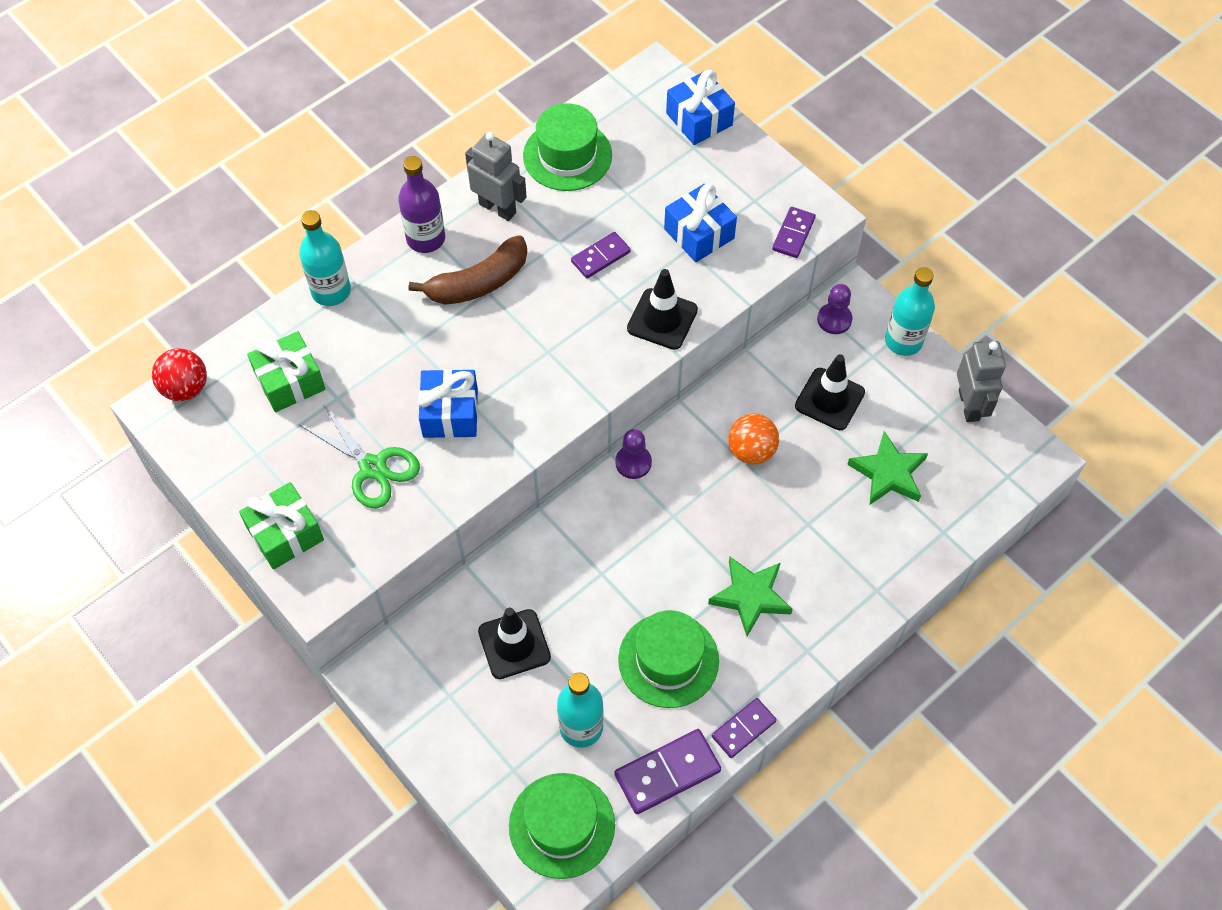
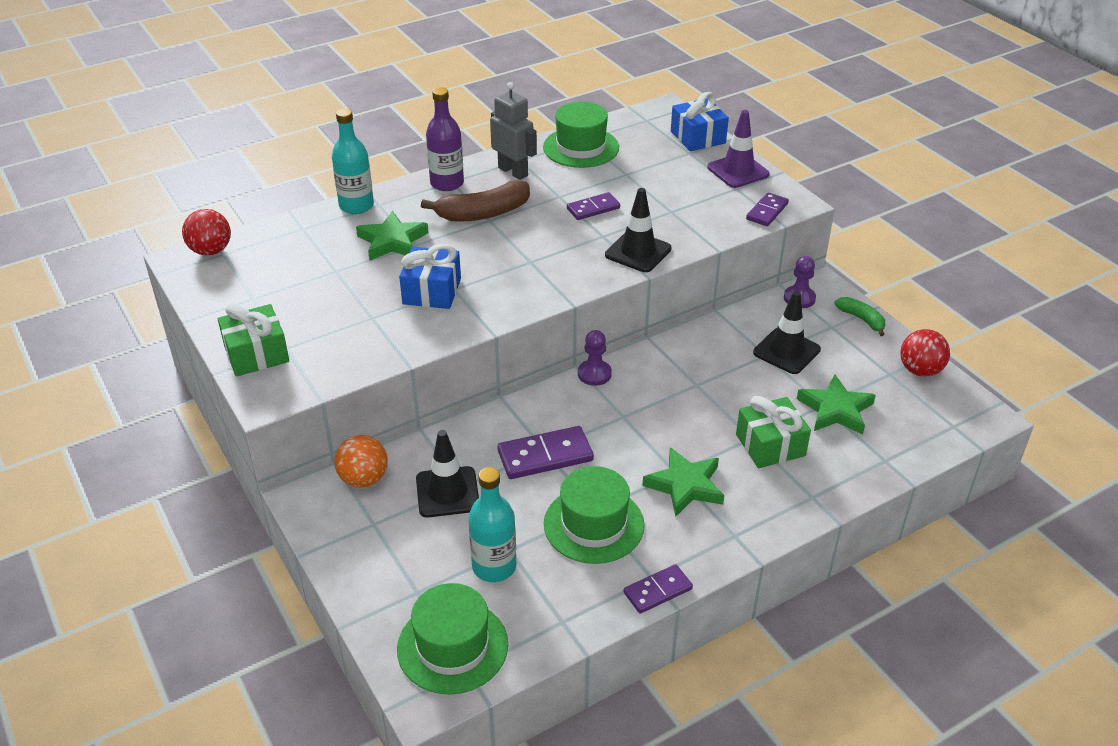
camera: 10 degrees right, 20 degrees down
(290, 381) = (300, 256): green gift -> green gift (770, 445)
(372, 467) = (351, 319): green scissors -> none
(387, 342) = (392, 241): none -> green star
(667, 772) = (571, 617): purple domino -> purple domino (545, 456)
(699, 234) = (683, 203): blue gift -> none
(751, 451) = (706, 378): orange ball -> orange ball (364, 479)
(752, 171) = (738, 171): none -> purple traffic cone
(903, 341) = (861, 319): turquoise bottle -> green banana
(969, 405) = (920, 370): grey robot -> red ball

